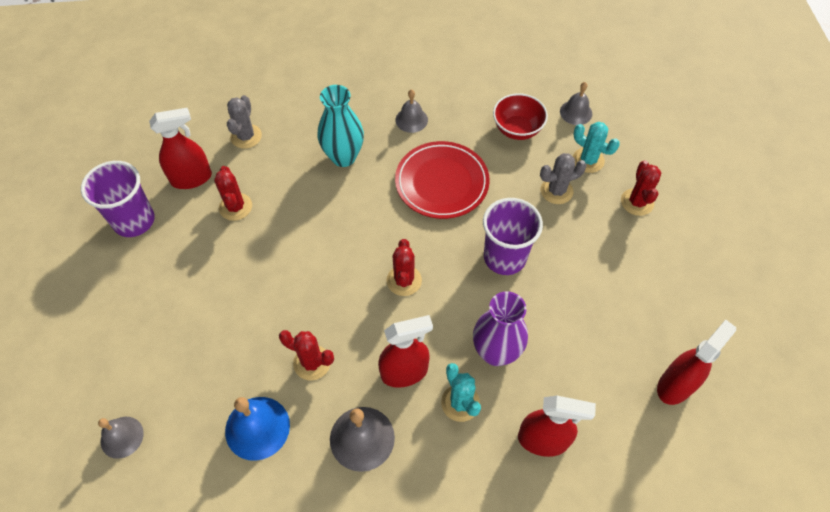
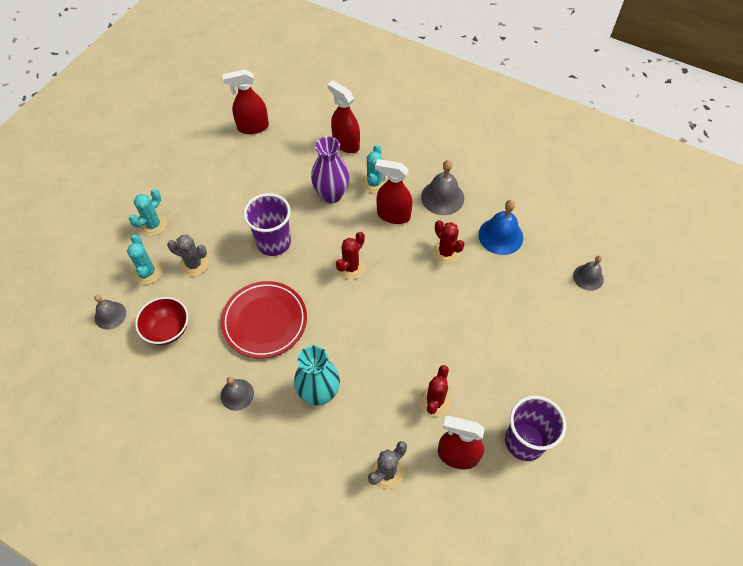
camera: 145 degrees left, 0 degrees up
(637, 202) = (153, 225): red cactus -> turquoise cactus

